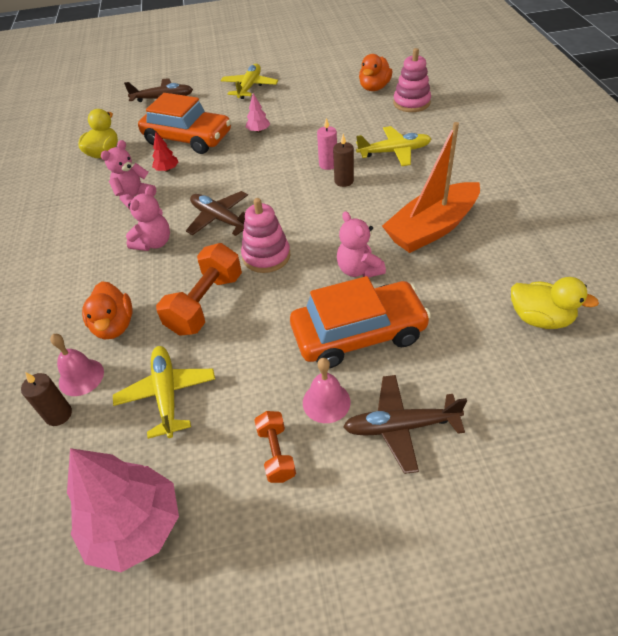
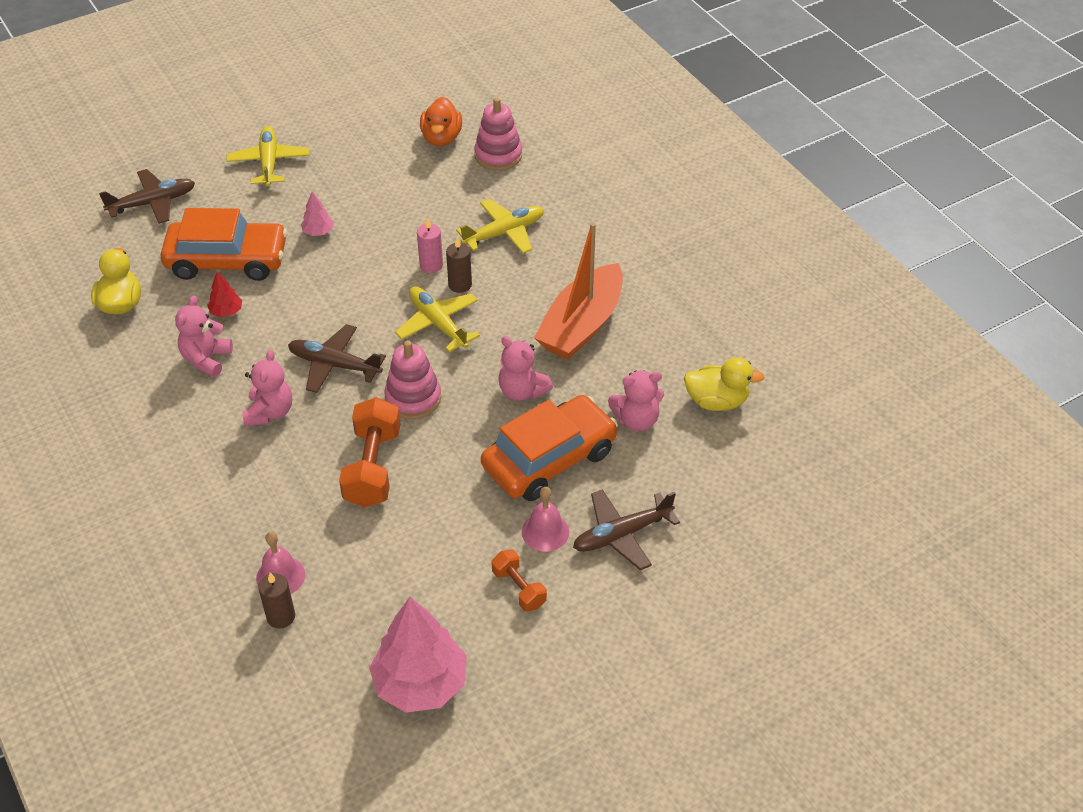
camera: 25 degrees left, 0 degrees up
(114, 326) = (283, 516): orange duck -> none
(167, 394) = (384, 567): yellow plane -> yellow plane (438, 324)
(454, 318) = (636, 420): none -> pink teddy bear

